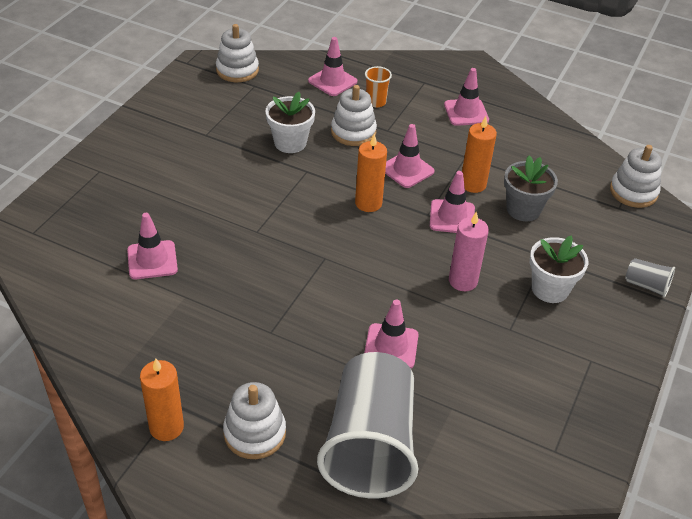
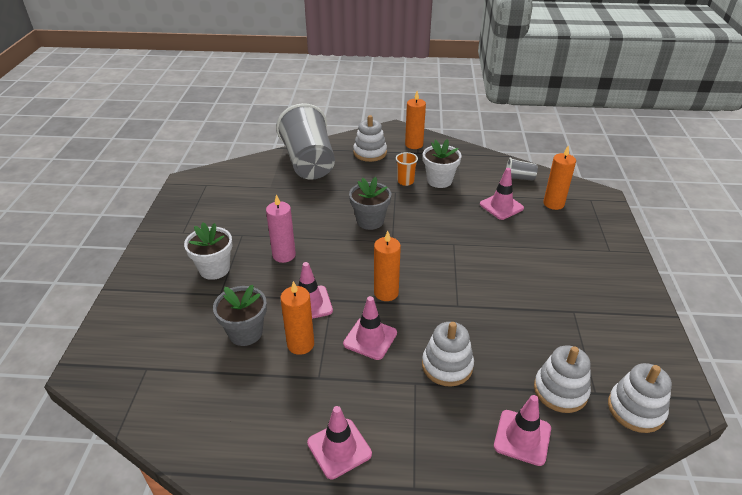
camera: 160 degrees right, 5 degrees down
(85, 242) = (553, 204): none -> orange candle
(290, 143) = (495, 329): white flower pot -> white flower pot (439, 181)
(334, 294) = (370, 221): none -> grey flower pot
(376, 102) = (451, 422): orange cup -> orange cup (405, 181)
(391, 346) = (318, 204): pink traffic cone -> none
(633, 192) = (127, 394): white stacking toy -> white stacking toy (560, 390)
(646, 286) = (131, 295): grey cup -> grey cup (519, 178)

